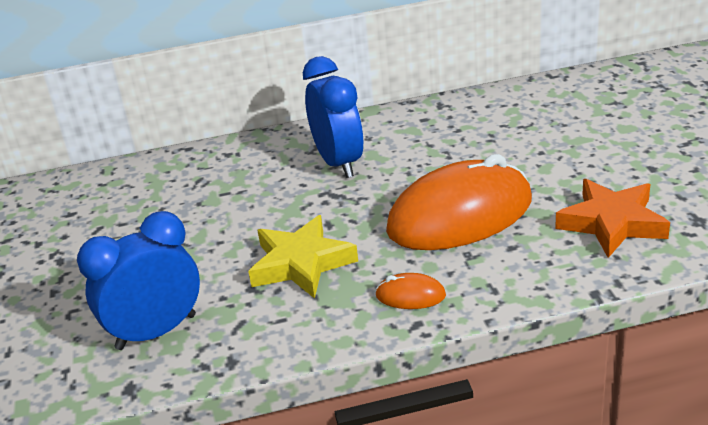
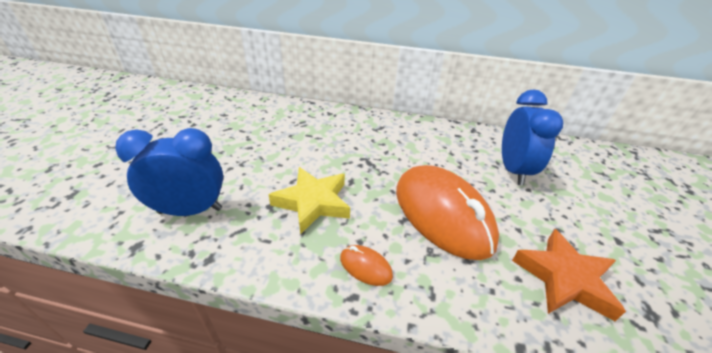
camera: 20 degrees right, 5 degrees up
(338, 163) = (386, 143): blue clock -> blue clock (513, 170)
(460, 215) = (442, 214): orange mouse -> orange mouse turned 60 degrees clockwise

